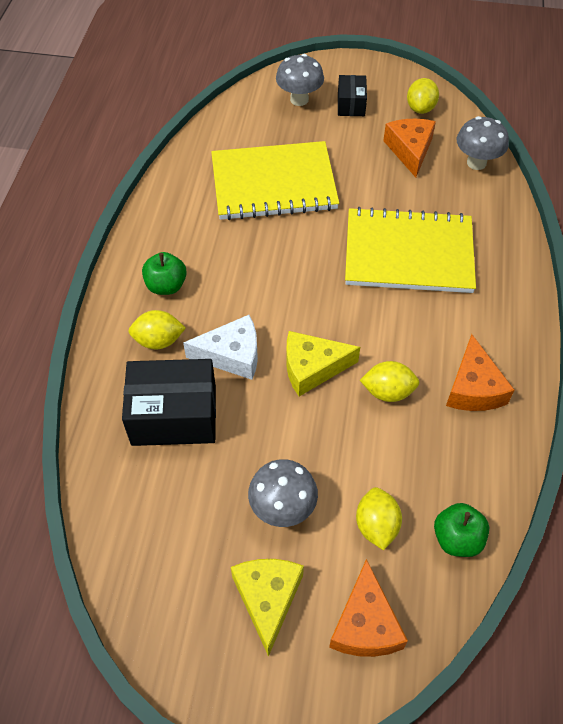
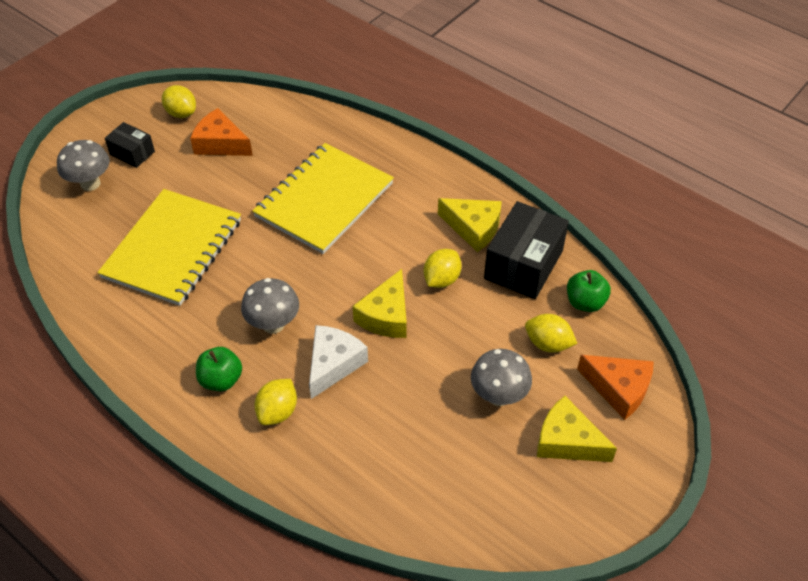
camera: 60 degrees left, 5 degrees down
(174, 416) = (364, 433): black box -> black box (523, 264)
(473, 388) = (473, 228): orange cheese -> yellow cheese
(476, 163) = (270, 113): grey mushroom -> grey mushroom (273, 324)

